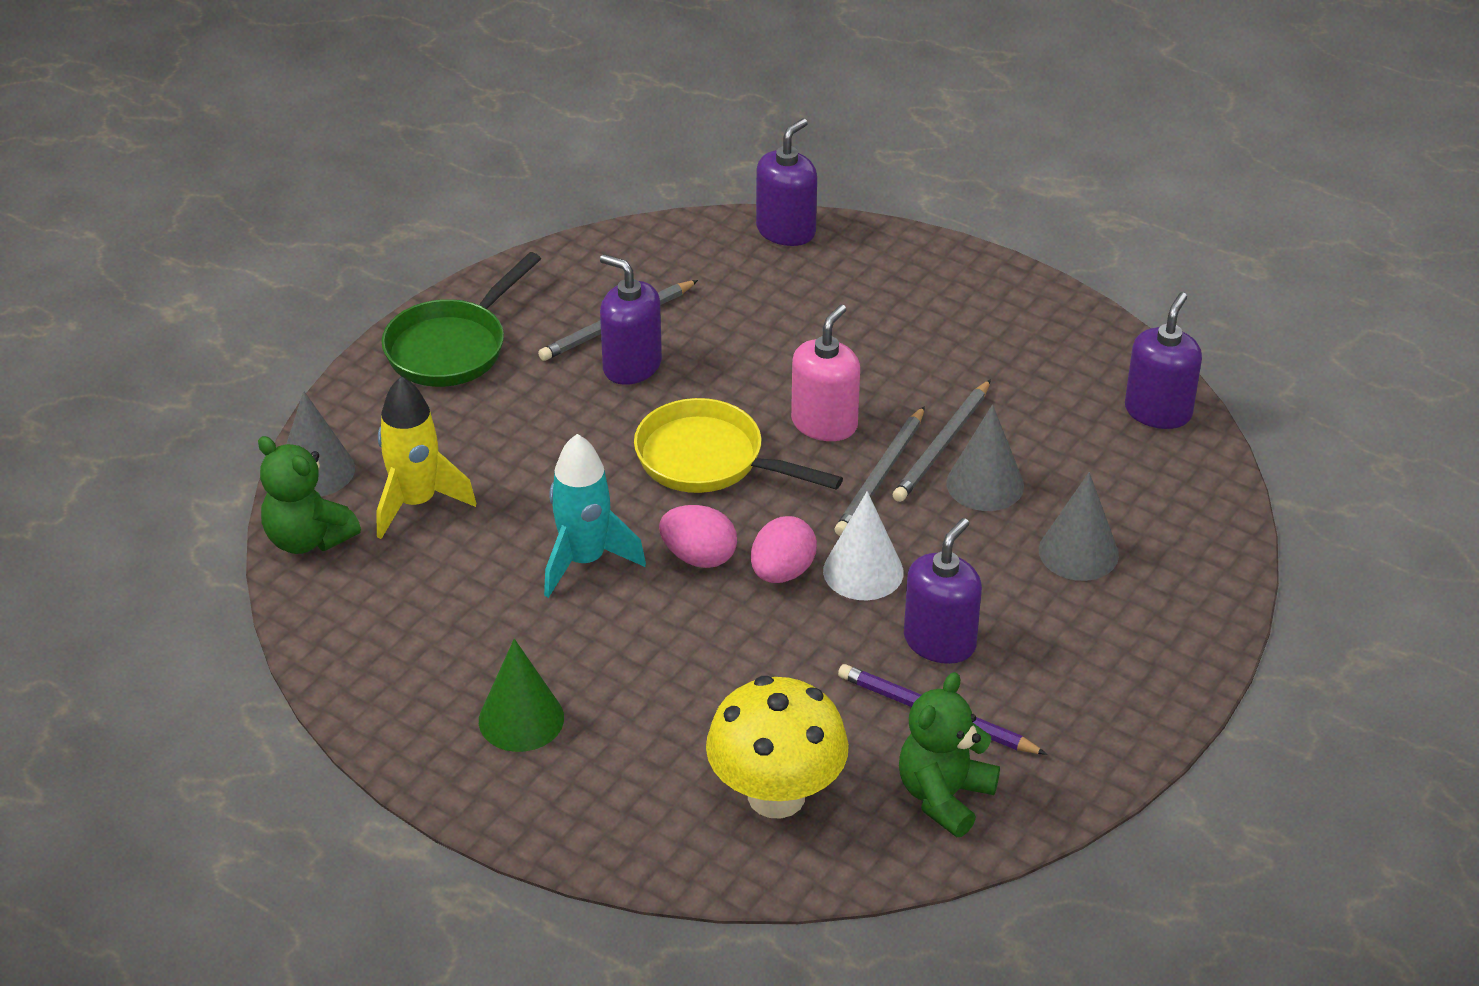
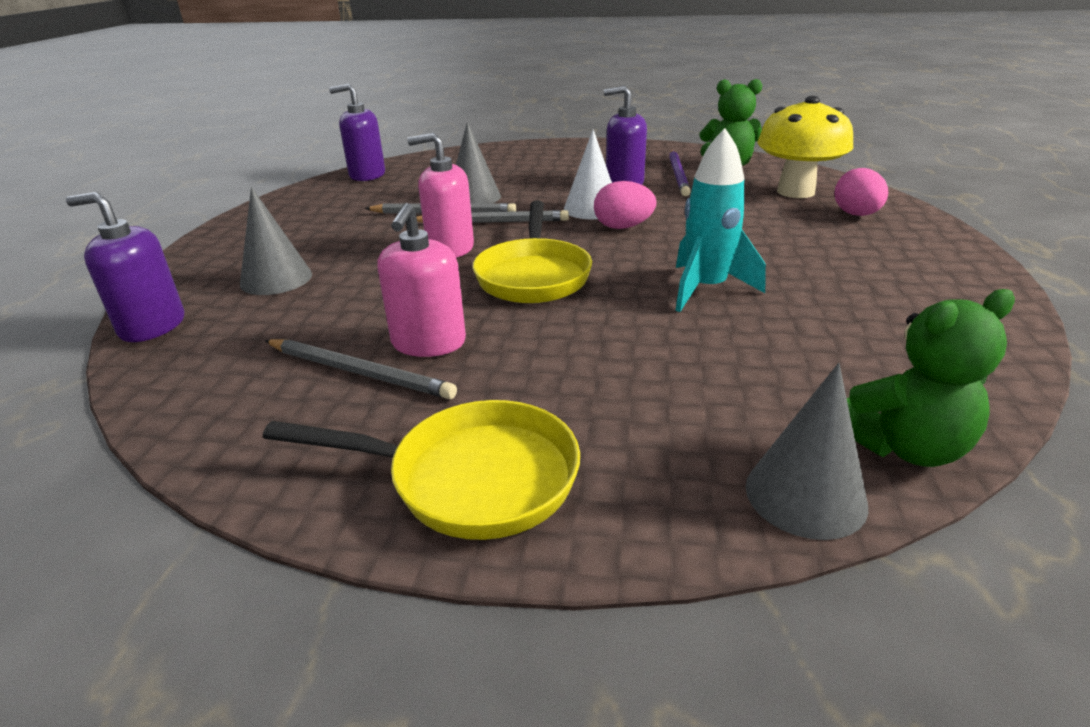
camera: 115 degrees left, 10 degrees down
(308, 539) = (904, 447): green teddy bear -> green teddy bear turned 60 degrees clockwise
(416, 503) = (755, 394): yellow rocket -> none
(452, 347) = (471, 478): green pan -> yellow pan
(521, 719) = (884, 265): green cone -> none
(632, 366) = (428, 343): purple soap dispenser -> pink soap dispenser
(699, 557) = (644, 253): pink egg -> pink egg (856, 215)
(1078, 552) = (512, 171): grey cone -> grey cone (276, 279)

